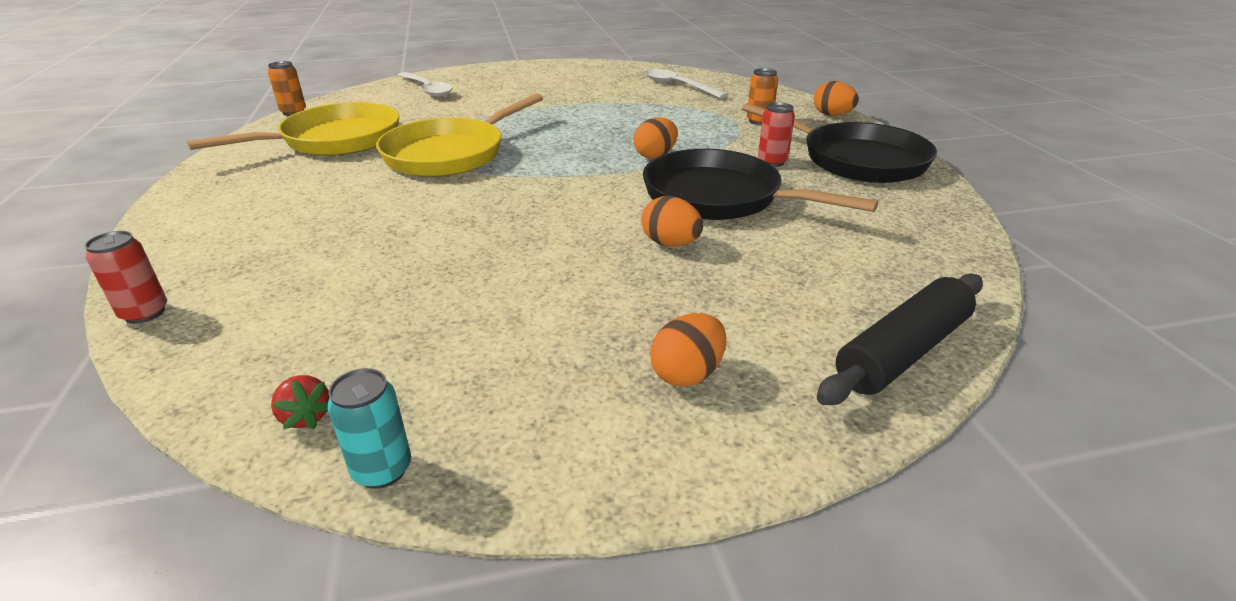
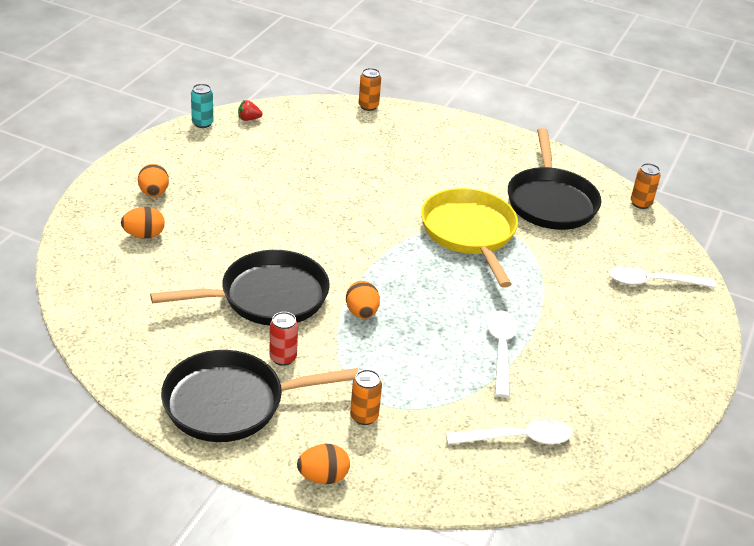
camera: 125 degrees right, 5 degrees up
(145, 313) = (368, 106): red can -> orange can
(334, 140) = (550, 201): yellow pan -> black pan
(601, 107) = (501, 350): none -> white spoon
(670, 244) = (243, 246): orange egg -> orange egg (144, 235)
(902, 352) = (81, 248): black rolling pin -> none

